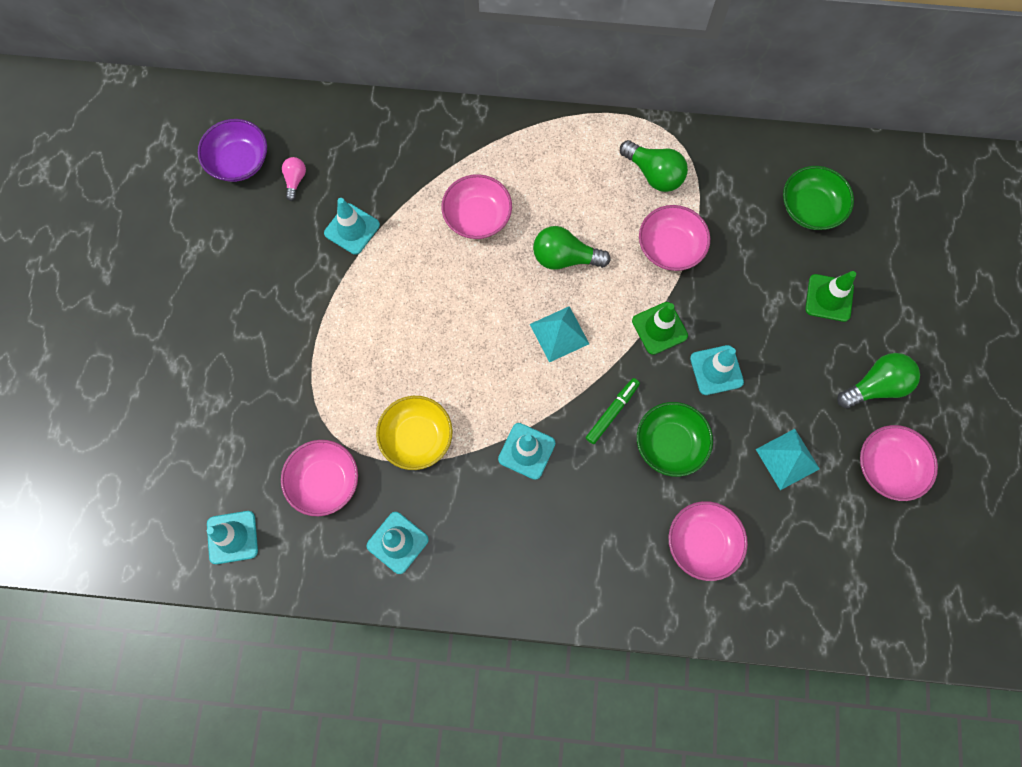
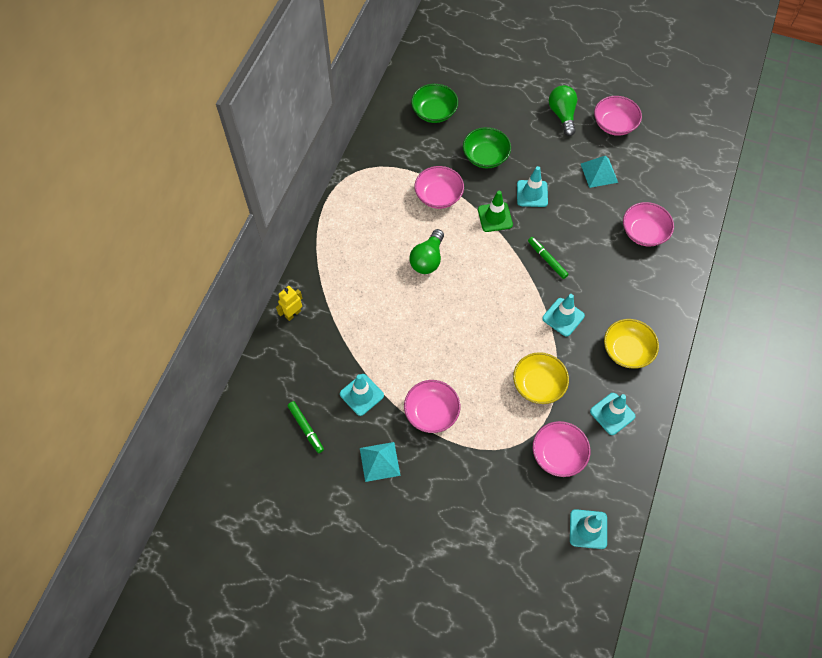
camera: 75 degrees left, 10 degrees down
(239, 161) = (274, 468): purple bowl -> none
(295, 180) = (306, 428): pink light bulb -> green marker
(440, 123) = (293, 314): none -> yellow robot
(477, 217) = (379, 307): pink bowl -> pink bowl (431, 412)
(498, 547) = (627, 350): none -> yellow bowl
(559, 334) = (483, 277): turquoise pyramid -> turquoise pyramid (379, 461)
(653, 174) = (381, 190): green light bulb -> none
(670, 444) = (576, 232): green bowl -> green bowl (485, 156)
(829, 298) = (498, 121): green traffic cone -> none

